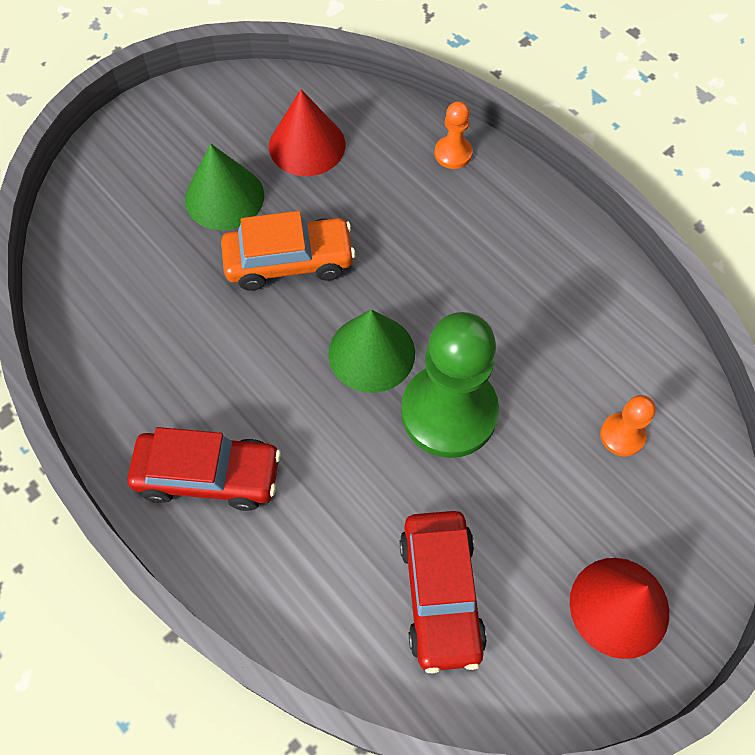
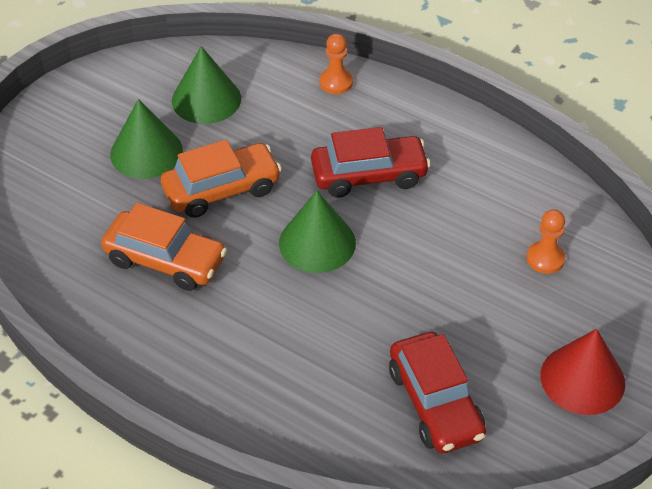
camera: 15 degrees left, 15 degrees down
(203, 336) = (165, 260): none -> orange car
(208, 475) = (207, 362): red car -> red car (369, 175)
(307, 145) = (206, 99): red cone -> green cone
(449, 412) = (397, 272): green pawn -> none

